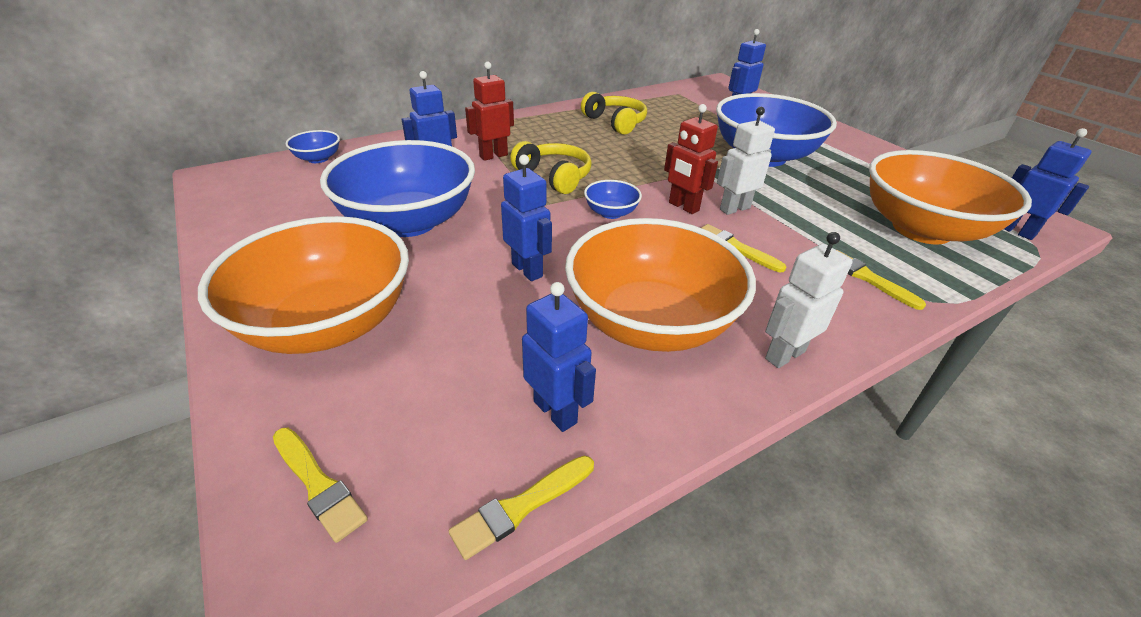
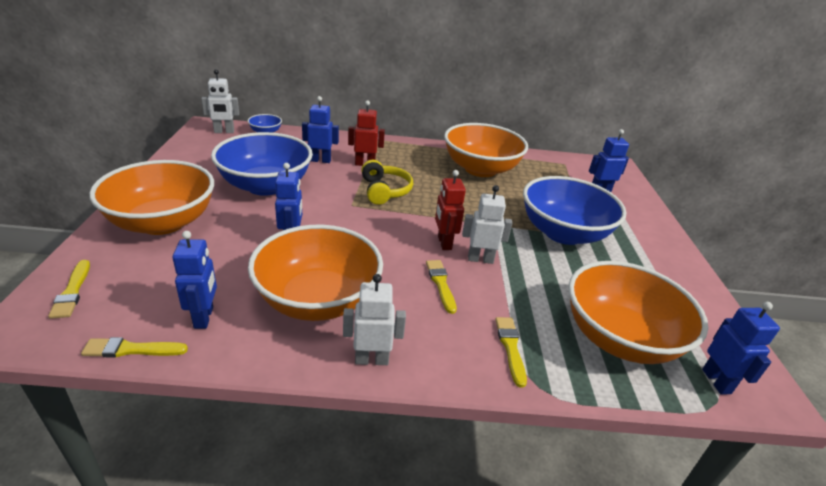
camera: 30 degrees right, 5 degrees down
(255, 176) = (224, 132): none -> white robot
(611, 213) = (388, 227): blue bowl -> none
(615, 122) = (480, 169): yellow headphones -> orange bowl

